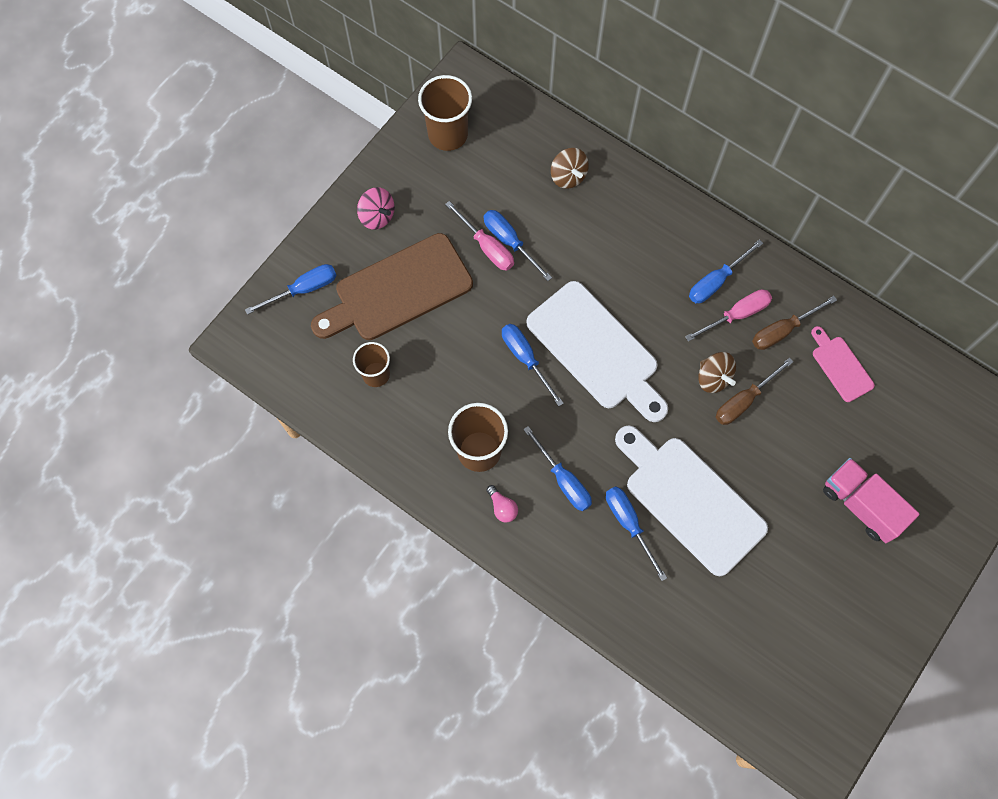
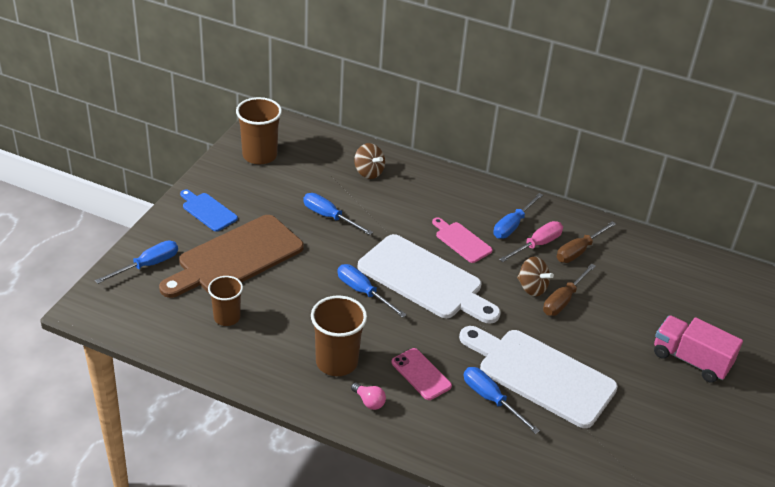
camera: 15 degrees left, 30 degrees down
(377, 216) = (207, 211): pink spinning top -> blue cutting board
(486, 247) = (310, 222): pink screwdriver -> none
(563, 480) = (421, 374): blue screwdriver -> pink phone
(840, 366) = (635, 269): pink cutting board -> pink cutting board (461, 241)

